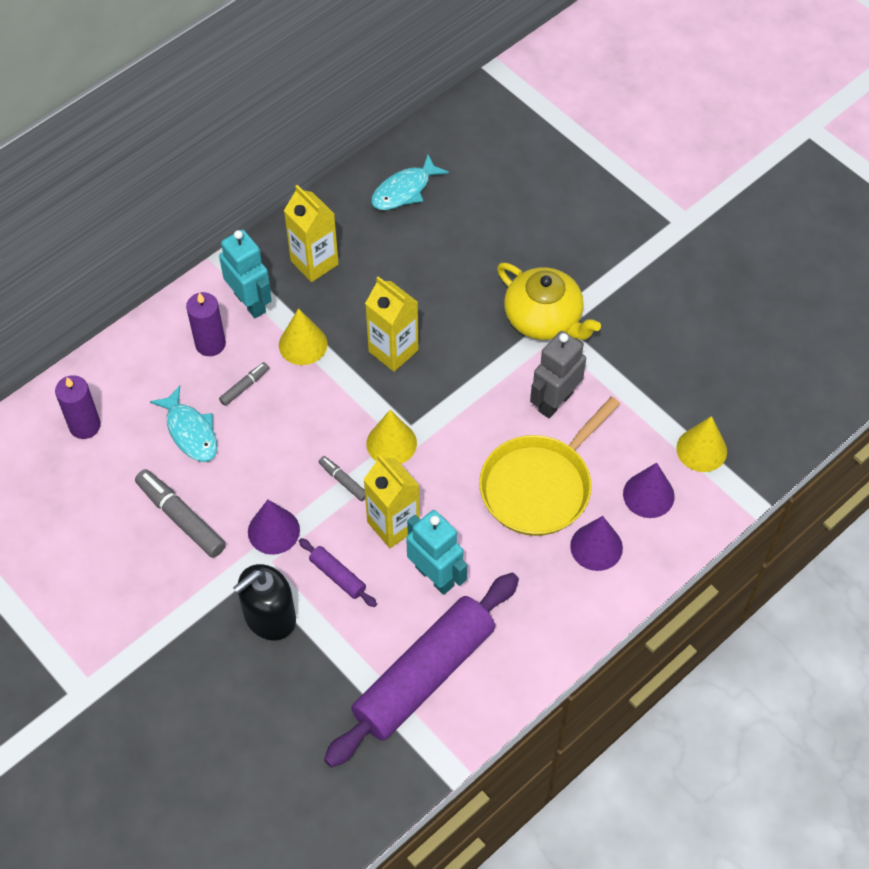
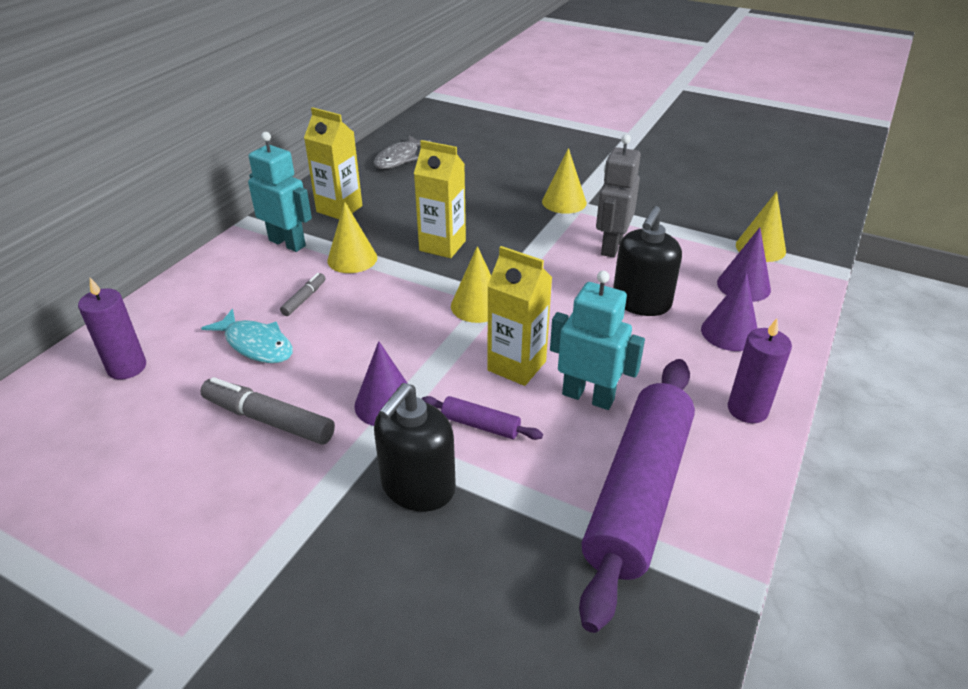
camera: 20 degrees left, 20 degrees down
(210, 344) = (256, 277): purple candle -> purple candle (747, 409)
(343, 481) = (443, 344): grey marker -> none
(404, 190) = (399, 158): turquoise fish -> grey fish
(539, 486) = (641, 302): yellow pan -> black soap dispenser
(544, 318) = (564, 202): yellow teapot -> yellow cone

